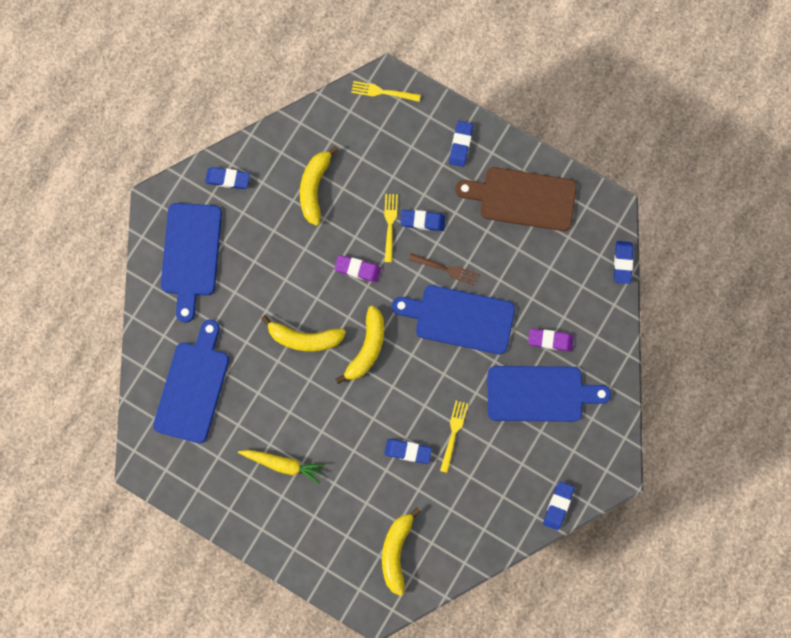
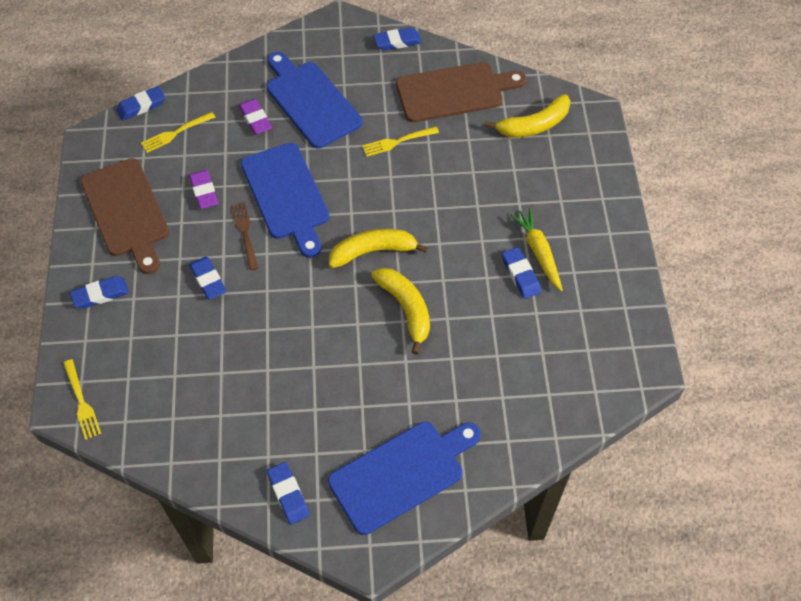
camera: 125 degrees left, 20 degrees down
(193, 387) = (535, 376): blue cutting board -> none
(314, 188) = (239, 399): yellow banana -> none
(357, 269) = (300, 306): purple eraser -> purple eraser (204, 192)
(390, 225) = (232, 306): yellow fork -> yellow fork (176, 133)
(408, 451) = (442, 165): blue eraser -> blue eraser (520, 275)
(472, 513) = (454, 92): none -> brown cutting board

